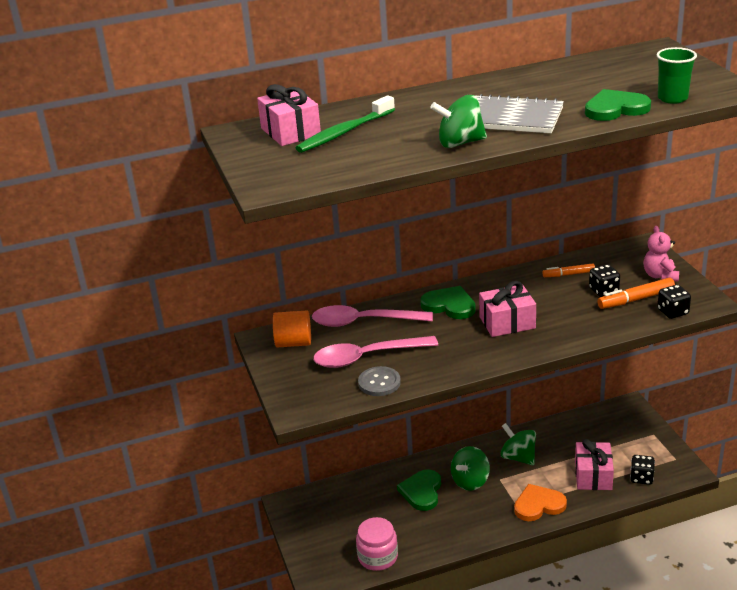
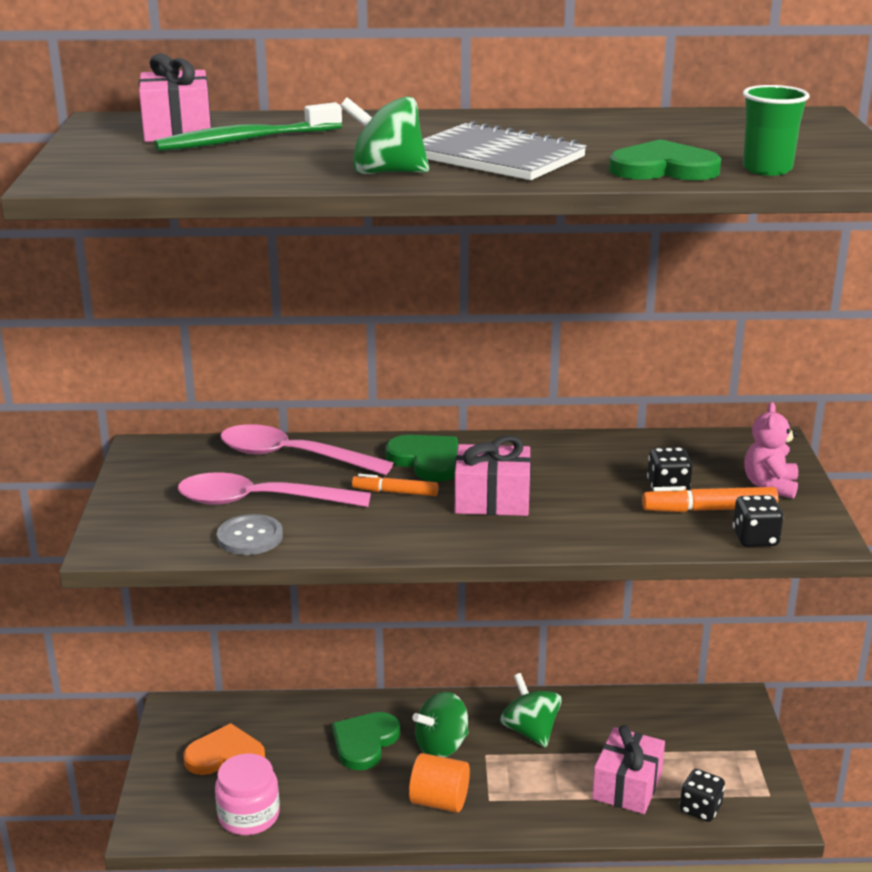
camera: 15 degrees right, 5 degrees down
(293, 343) = (179, 462): orange cylinder -> orange cylinder (439, 801)
(538, 505) = (521, 806): orange heart -> orange heart (225, 756)
(568, 274) = (631, 456): orange marker -> orange marker (395, 492)

